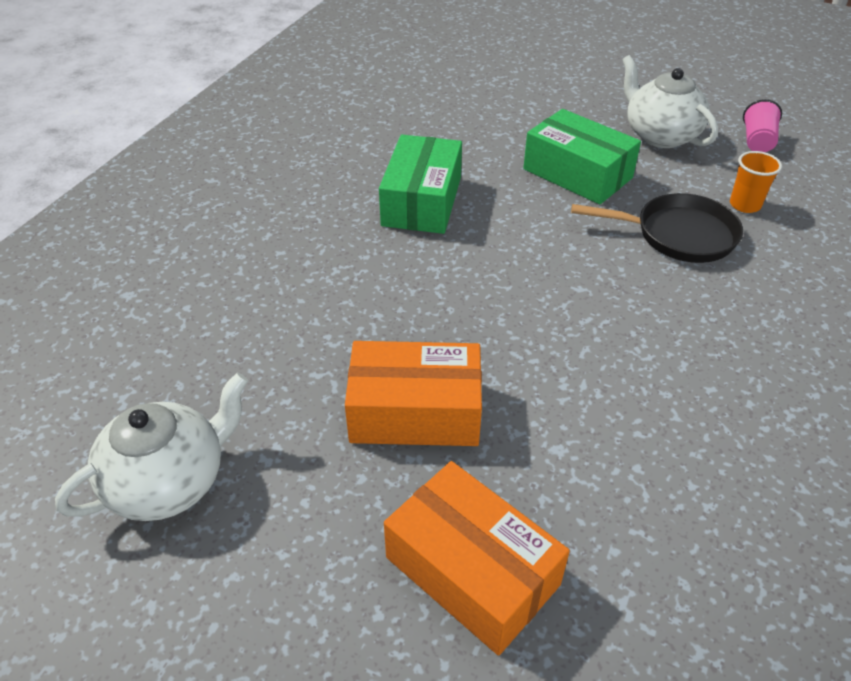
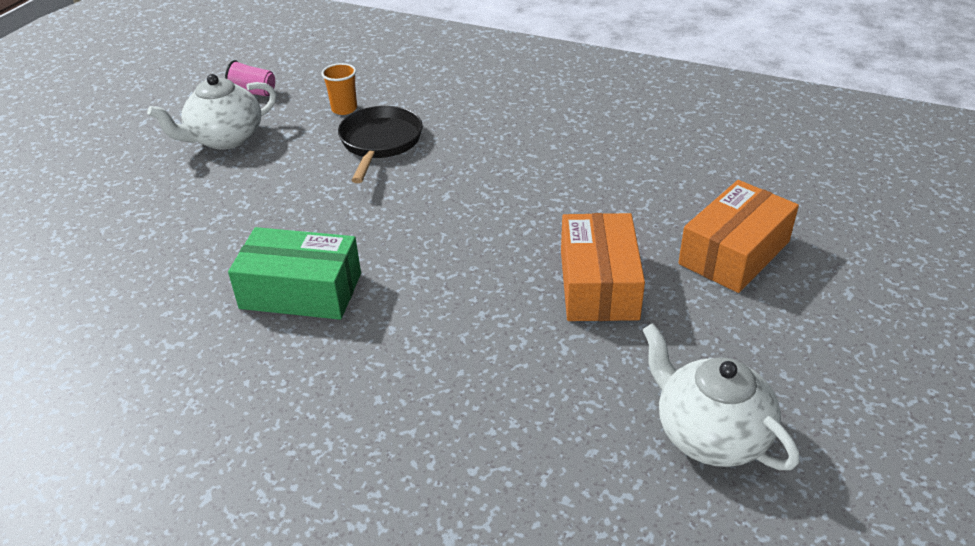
camera: 90 degrees left, 5 degrees down
(577, 173) = (276, 188): green box -> none

